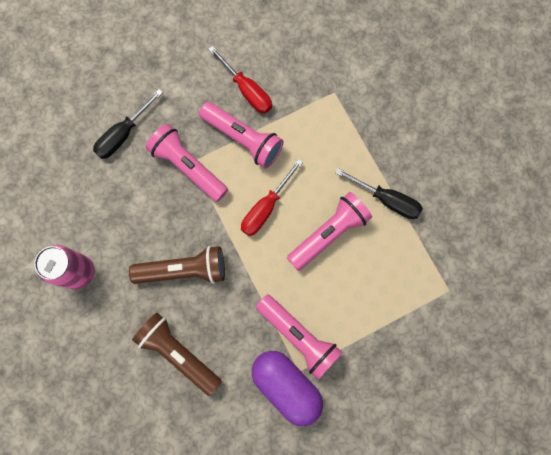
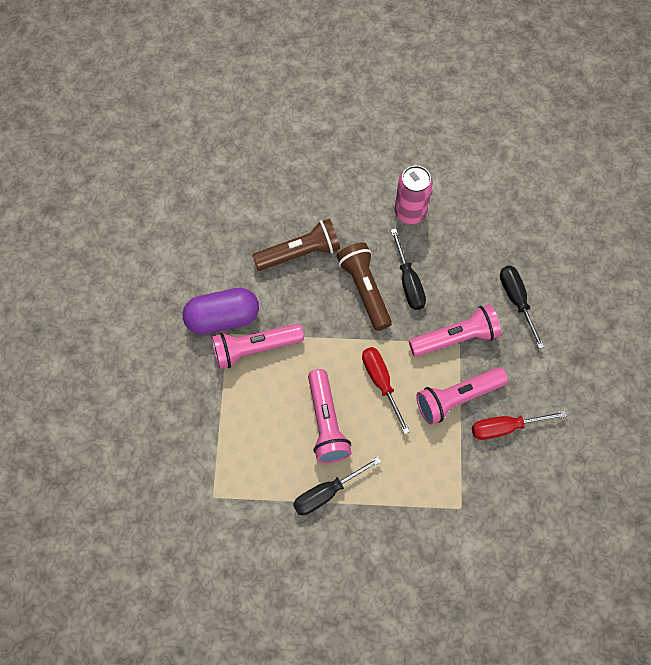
camera: 120 degrees right, 10 degrees down
(155, 235) = (408, 282): none -> black screwdriver
(184, 270) = (365, 289): brown flashlight -> brown flashlight turned 135 degrees clockwise

